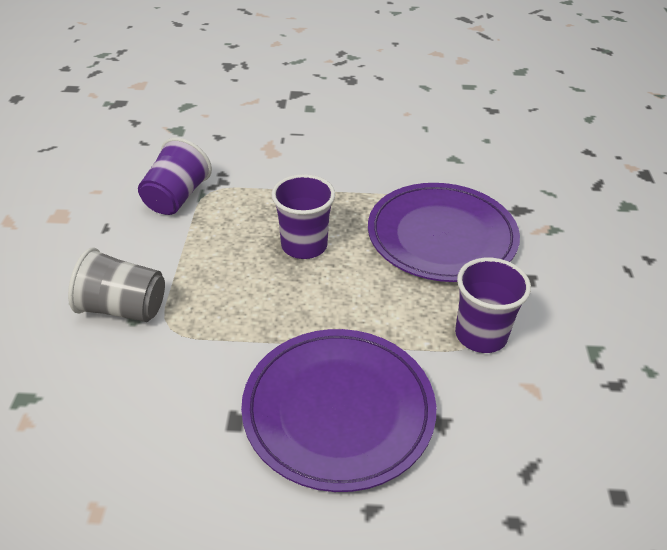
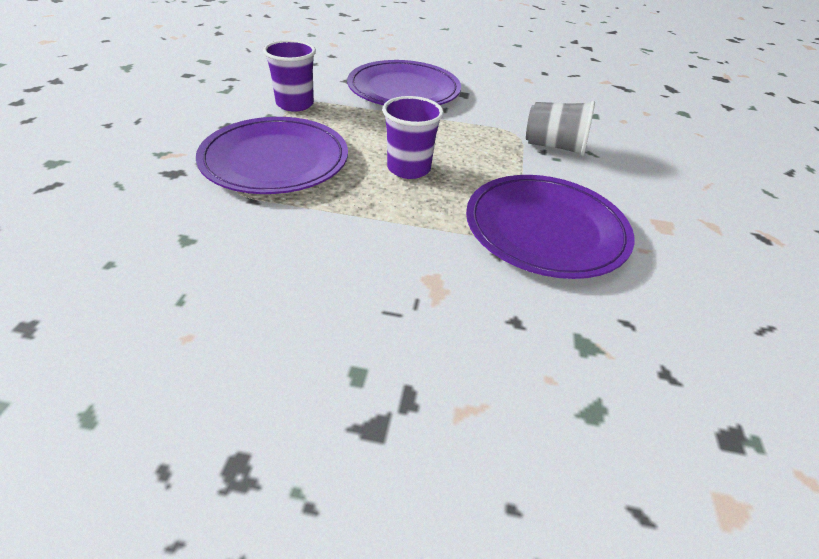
camera: 175 degrees left, 0 degrees up
(176, 198) = (545, 229): purple cup -> purple plate

